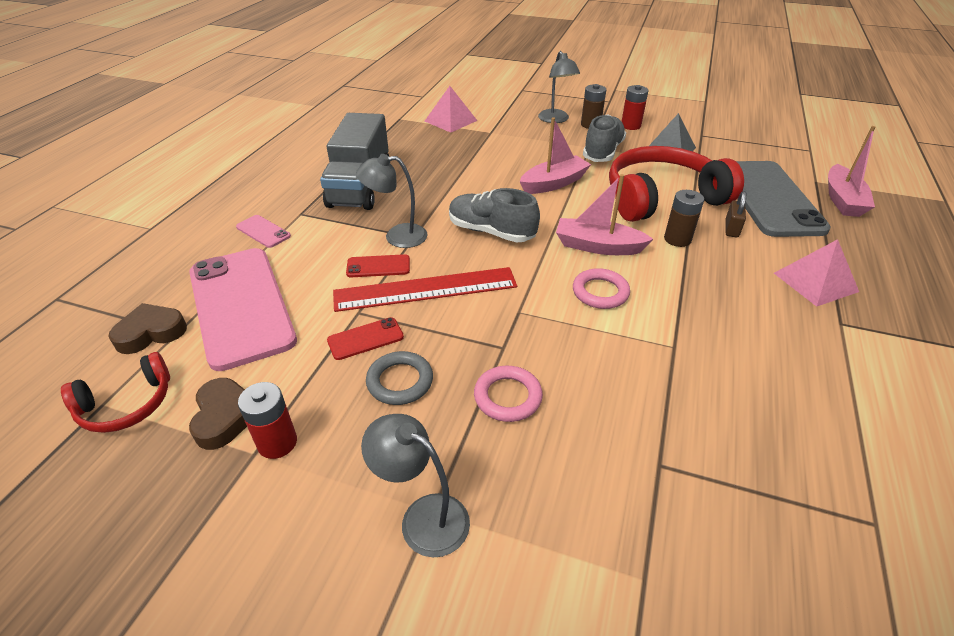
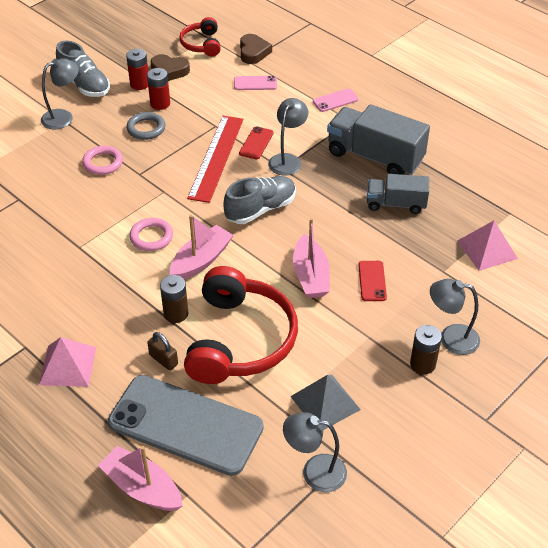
camera: 115 degrees right, 5 degrees up
(241, 306) = (255, 83): pink phone -> pink phone, size x0.40
(365, 339) = (189, 123): red phone -> red phone (372, 281)
(425, 164) = (396, 204): none -> grey truck
(602, 152) = (351, 341): grey shoe -> grey shoe (84, 85)
(630, 126) = (402, 401): red battery -> red battery (160, 104)
(725, 142) = (314, 472): none -> grey lamp

